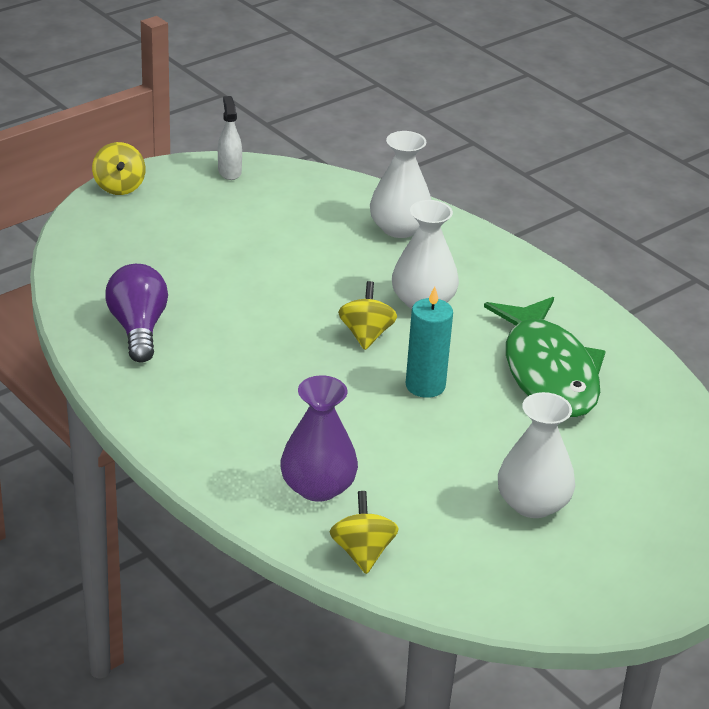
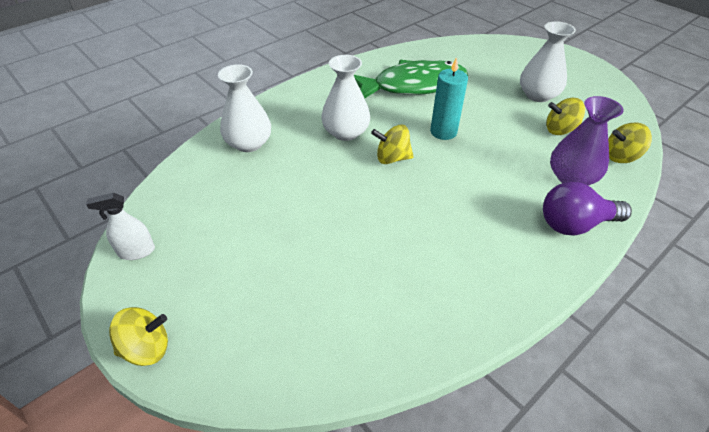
camera: 90 degrees left, 10 degrees up
(138, 329) = (415, 300): purple light bulb -> purple light bulb (575, 224)
(431, 504) = (560, 130): none -> yellow spinning top

